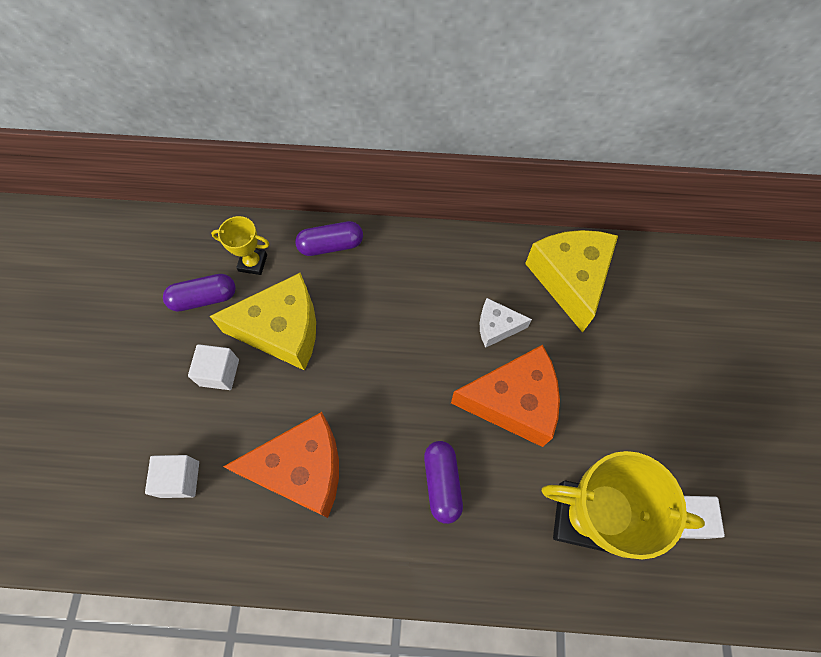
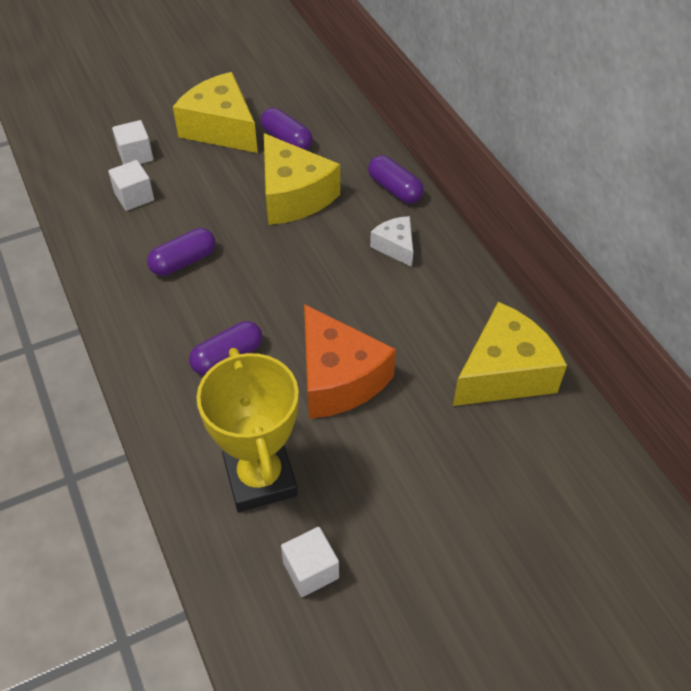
camera: 60 degrees right, 15 degrees down
(142, 349) = (221, 128): none -> yellow cheese
(219, 372) = (231, 177): white cube -> white cube (135, 155)
(253, 263) = (339, 151): yellow trophy -> none
(302, 469) = (183, 261): orange cheese -> purple capsule
(496, 327) = (405, 335): white cheese -> white cheese (395, 246)

